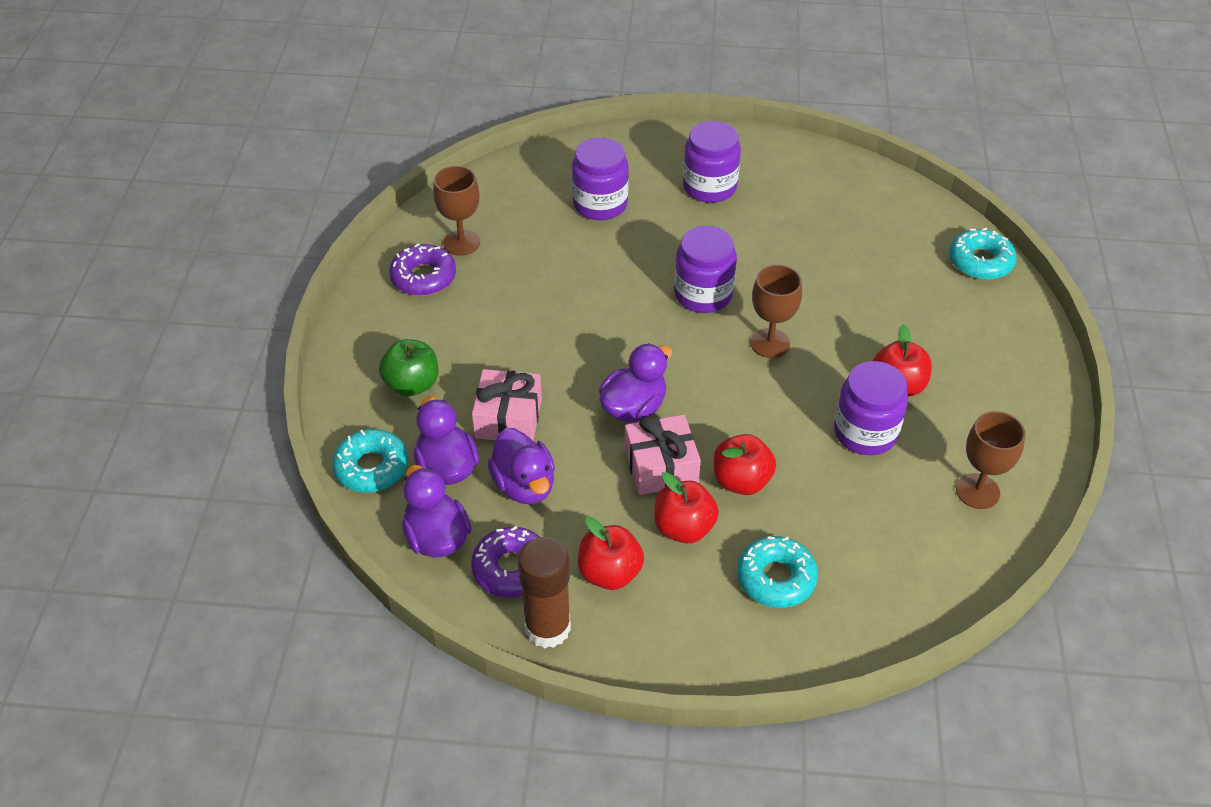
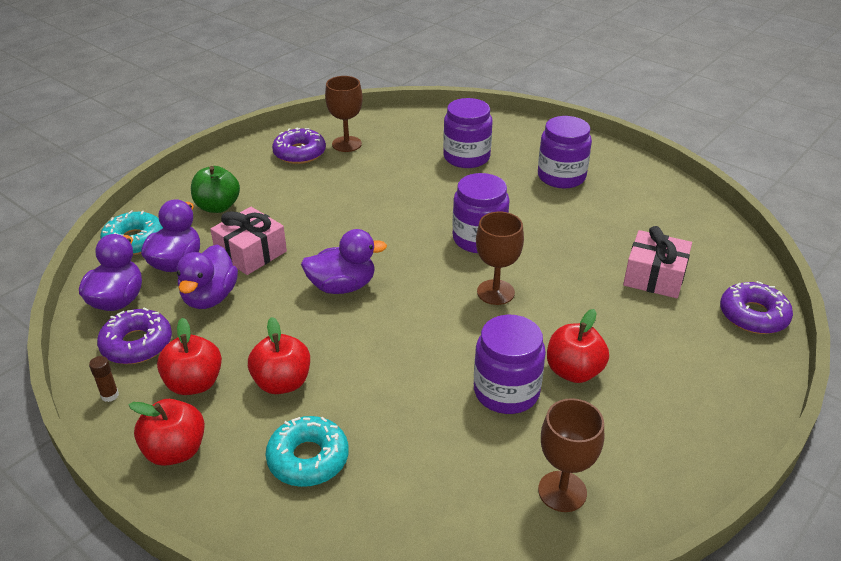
camera: 35 degrees right, 10 degrees down
(547, 628) = (110, 395): brown glue stick -> brown glue stick, size x0.40
(661, 466) = (316, 333): pink gift -> pink gift (654, 276)
(741, 481) = (363, 374): red apple -> red apple (175, 451)
(980, 261) = (753, 315): turquoise donut -> purple donut

